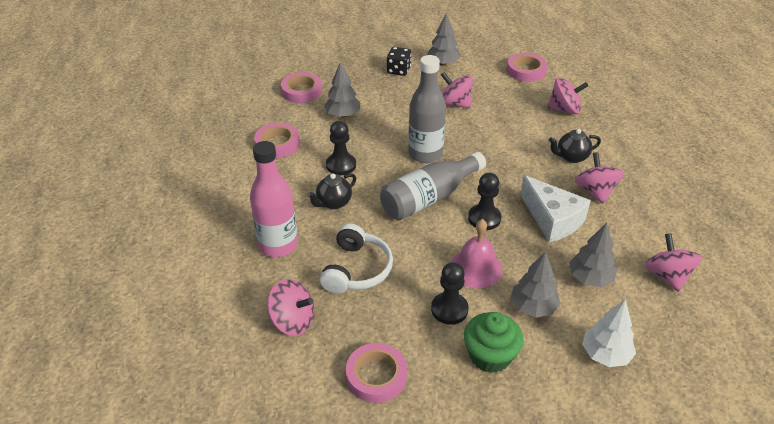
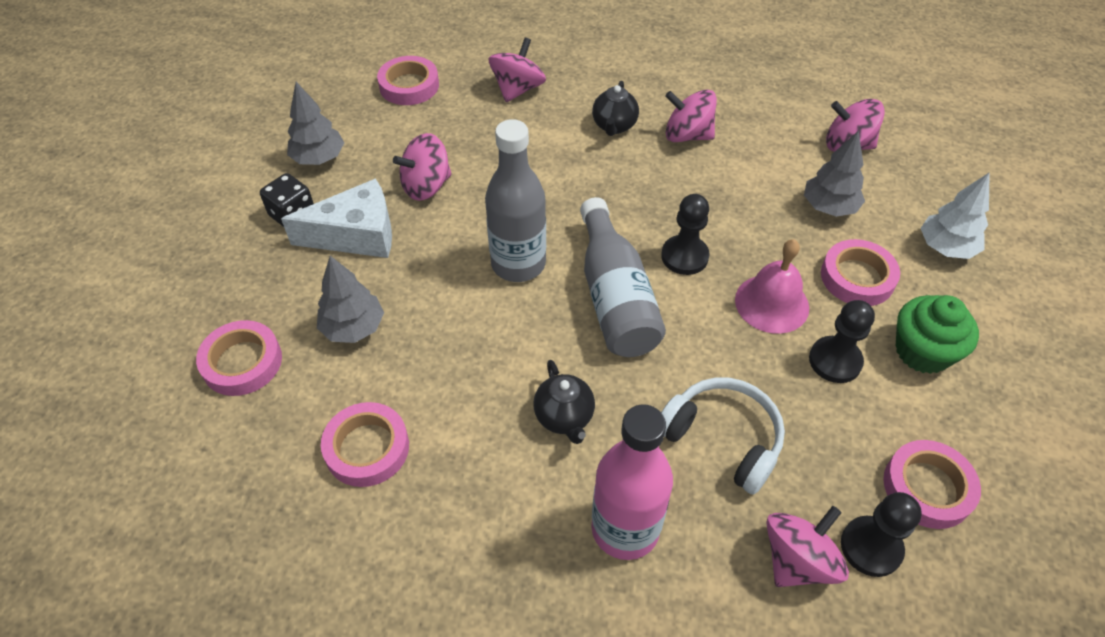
camera: 65 degrees left, 10 degrees up
(341, 165) = (480, 376): black pawn -> black pawn (871, 547)
(533, 307) = (857, 277): grey tree -> pink tape
(552, 219) = (717, 194): white cheese -> white cheese (356, 235)

